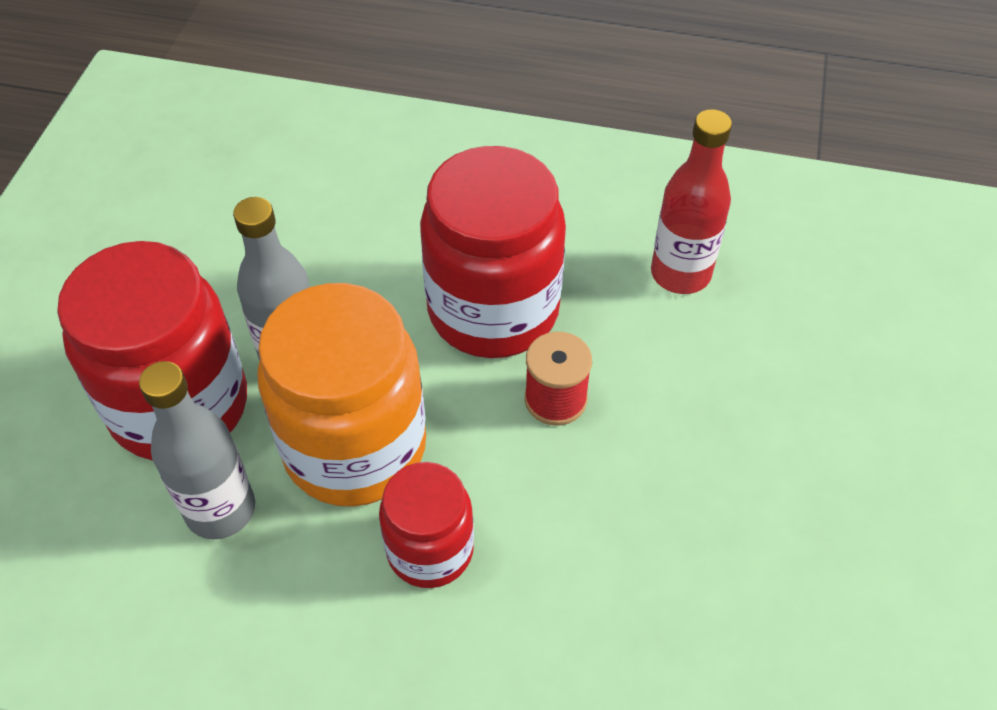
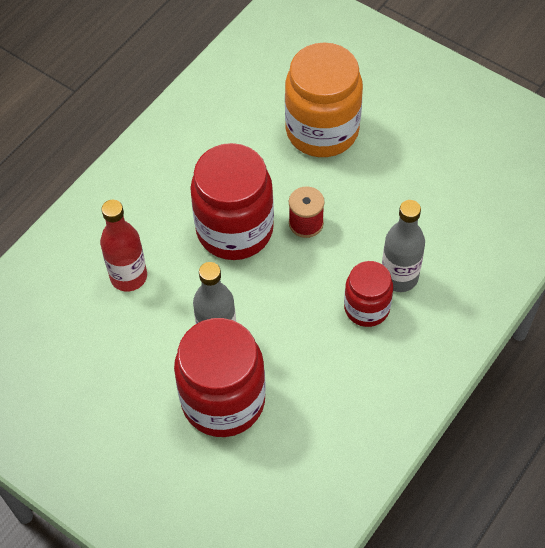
camera: 65 degrees left, 5 degrees up
(220, 510) = (301, 396): grey bottle -> grey bottle (399, 277)
(355, 447) = (292, 323): orange jar -> orange jar (322, 130)
(680, 274) = (255, 137): red bottle -> red bottle (128, 277)

